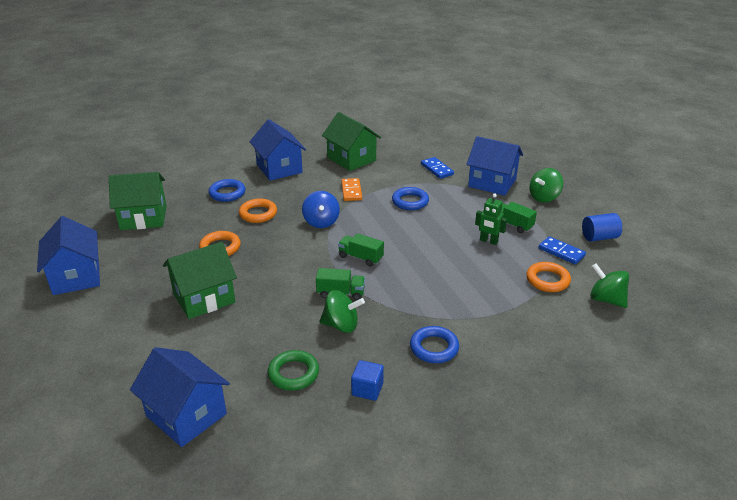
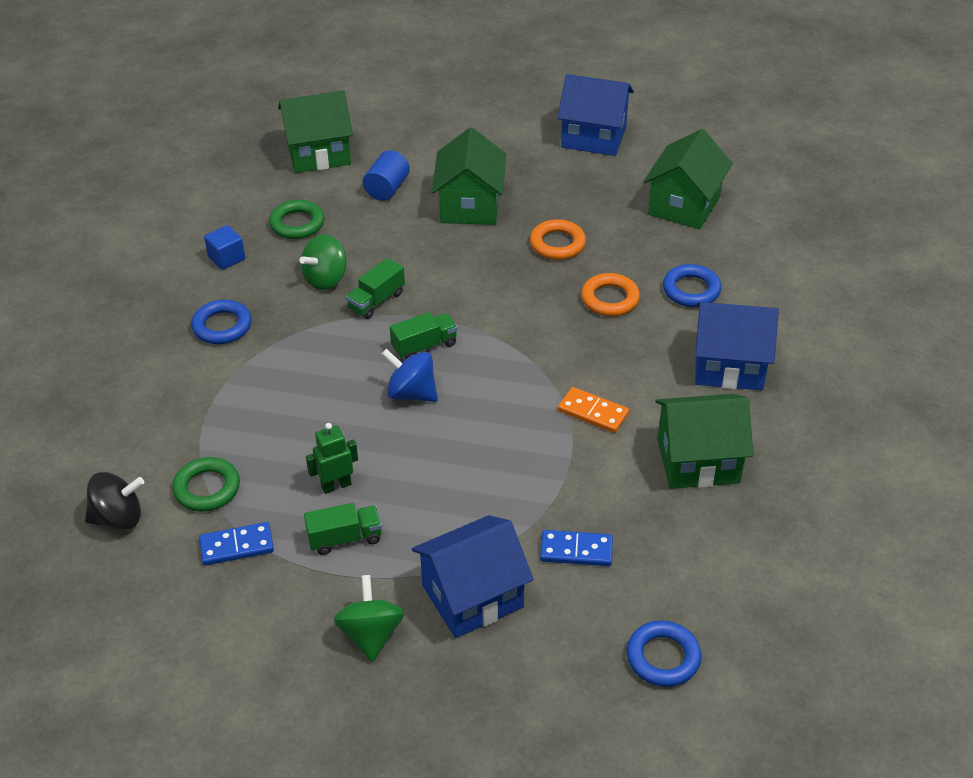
camera: 125 degrees right, 10 degrees up
(186, 415) = (319, 153): blue house -> green house
(321, 222) = (537, 347): blue spinning top -> blue spinning top (411, 393)
(410, 202) = (507, 460): blue ring -> blue ring (663, 657)
(547, 280) = (207, 488): orange ring -> green ring
(599, 237) = (218, 618): blue cylinder -> blue cylinder (387, 189)
(606, 299) = (118, 518): green spinning top -> black spinning top

